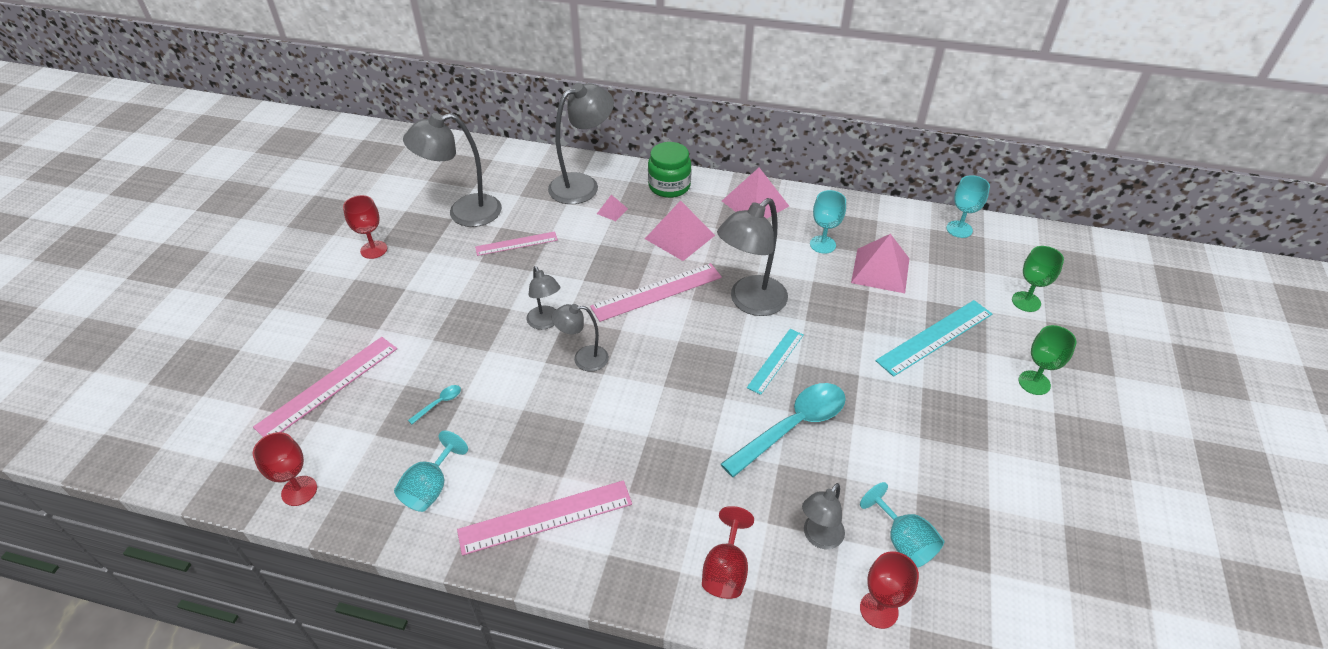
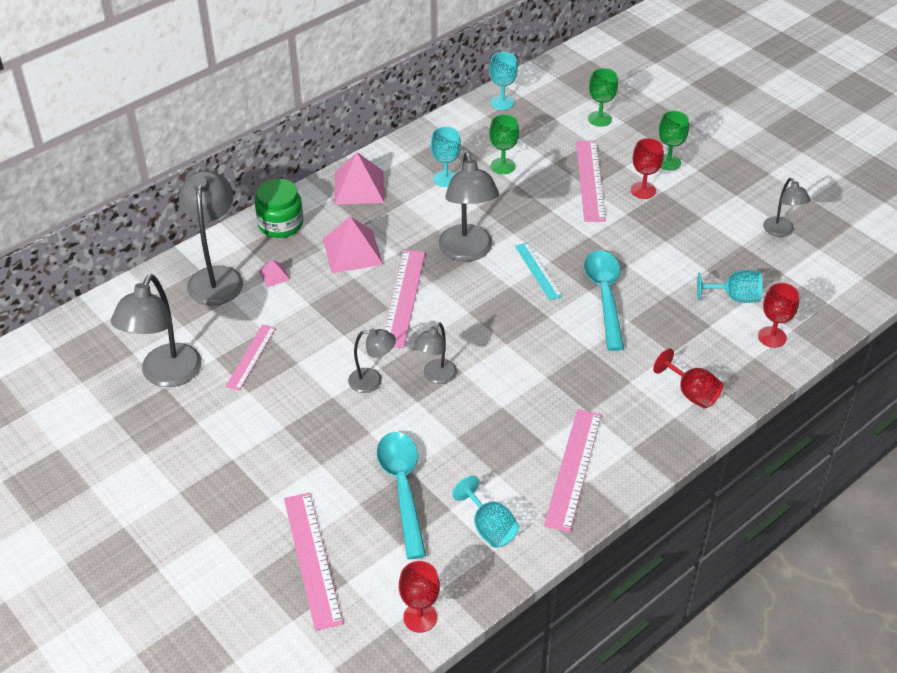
camera: 55 degrees left, 0 degrees up
(374, 250) = (150, 462): red goblet -> red goblet (643, 190)
(439, 403) = (402, 488): turquoise spoon -> turquoise spoon, size x2.49
(819, 537) = (702, 334): grey lamp -> grey lamp (781, 231)
(880, 270) = (502, 166): pink pyramid -> green goblet
(935, 337) = (590, 180): turquoise ruler -> pink ruler

